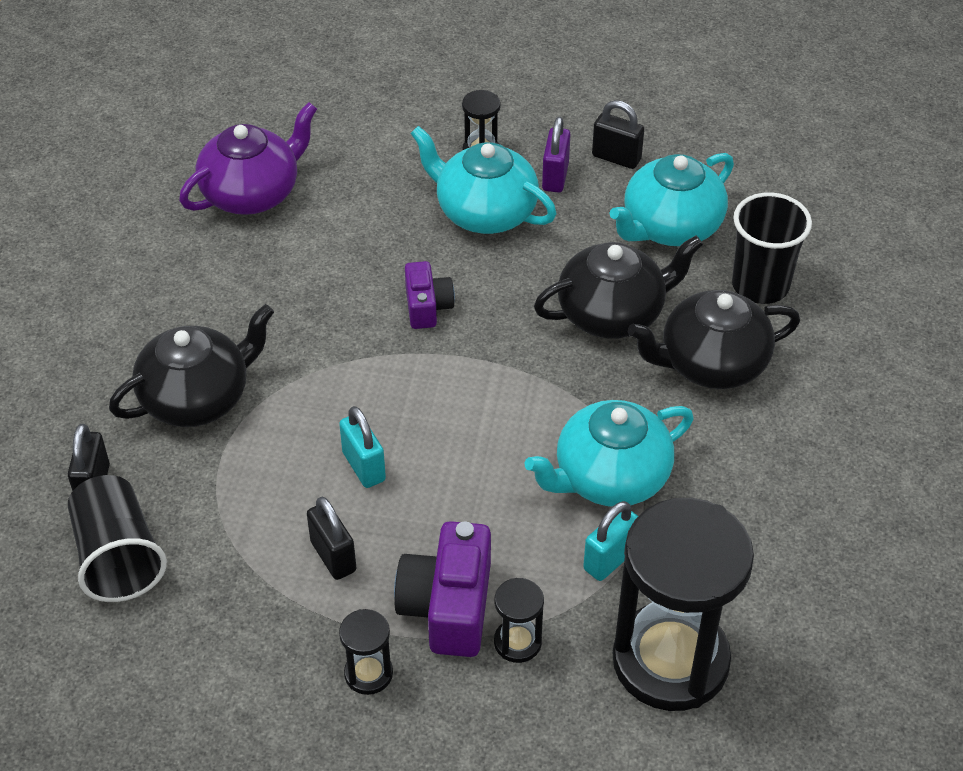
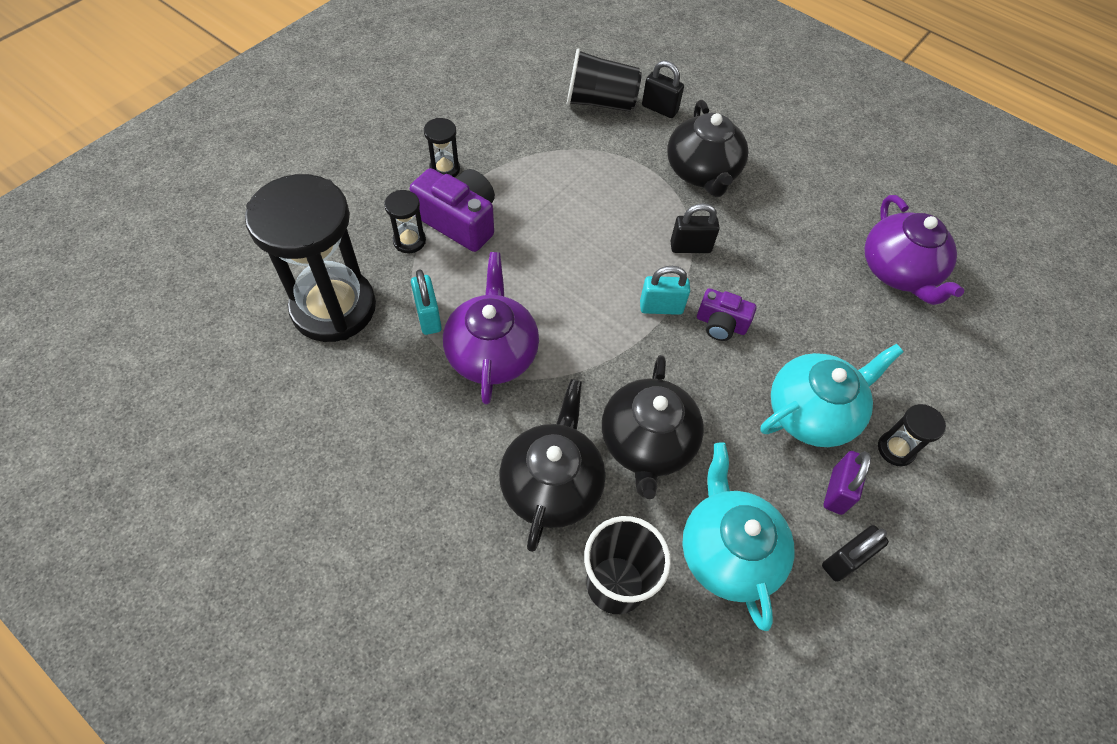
camera: 115 degrees right, 10 degrees up
(333, 556) = (535, 186): black padlock -> black padlock (690, 247)
(364, 466) = (593, 227): turquoise padlock -> turquoise padlock (661, 307)
(555, 177) = (837, 491): purple padlock -> purple padlock turned 75 degrees clockwise
(610, 477) = (492, 353): turquoise teapot -> purple teapot

